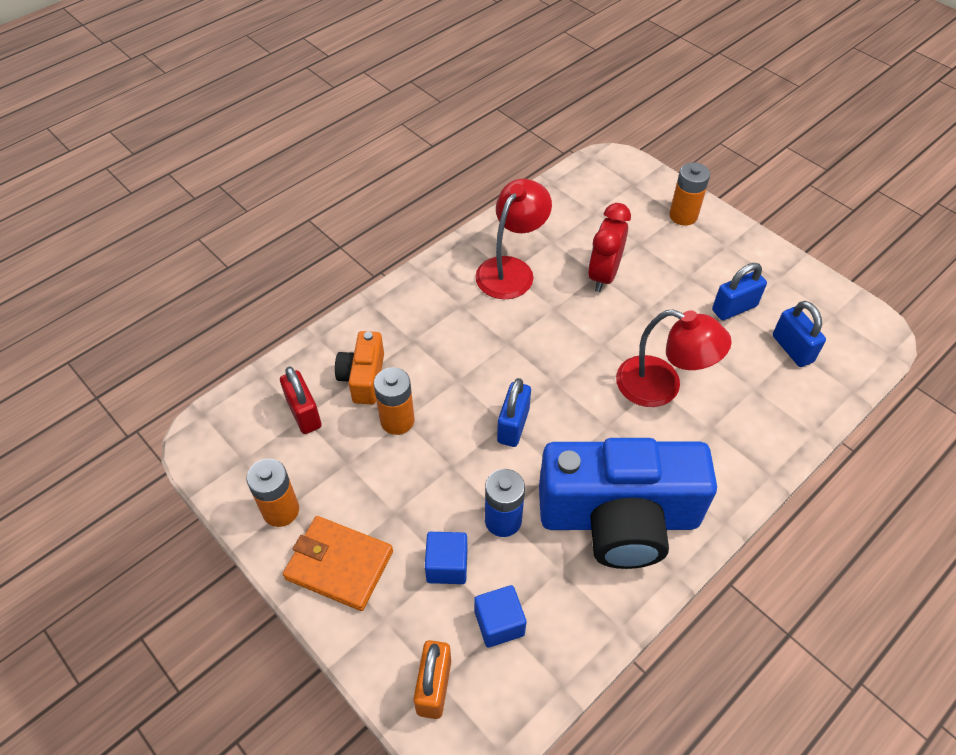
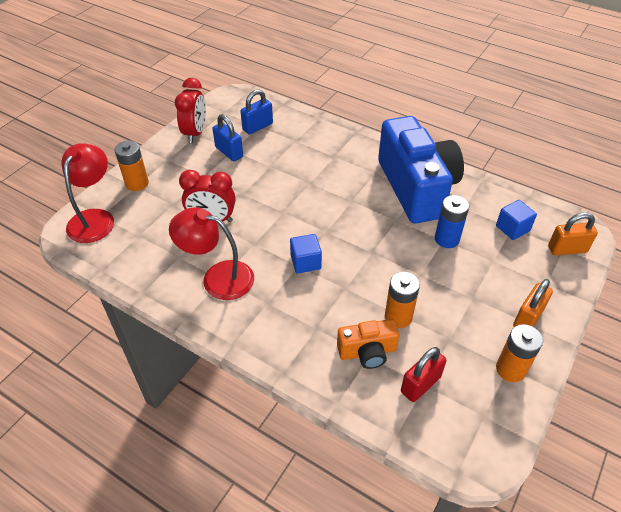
camera: 105 degrees left, 5 degrees down
(339, 565) = (528, 318): orange wallet -> orange padlock
(447, 566) = (493, 260): blue cube -> blue cube (305, 262)
(513, 425) = (372, 247): blue padlock -> none
(661, 386) = (309, 179): red lamp -> red lamp (95, 218)
(781, 278) = (195, 133): none -> red clock

